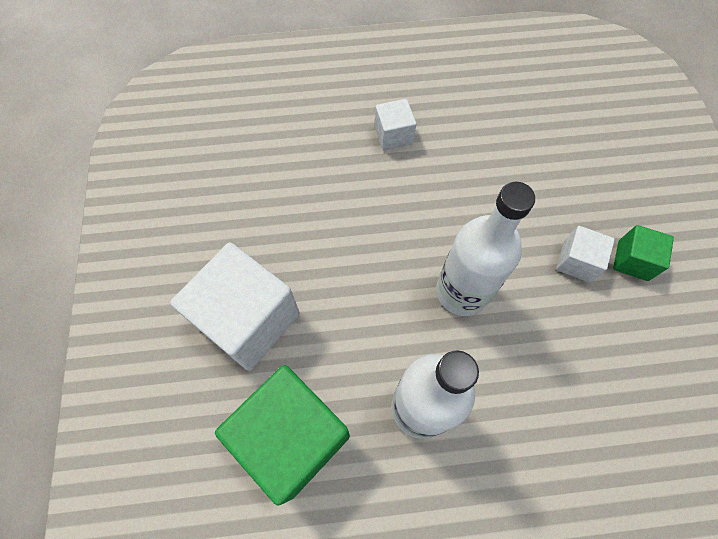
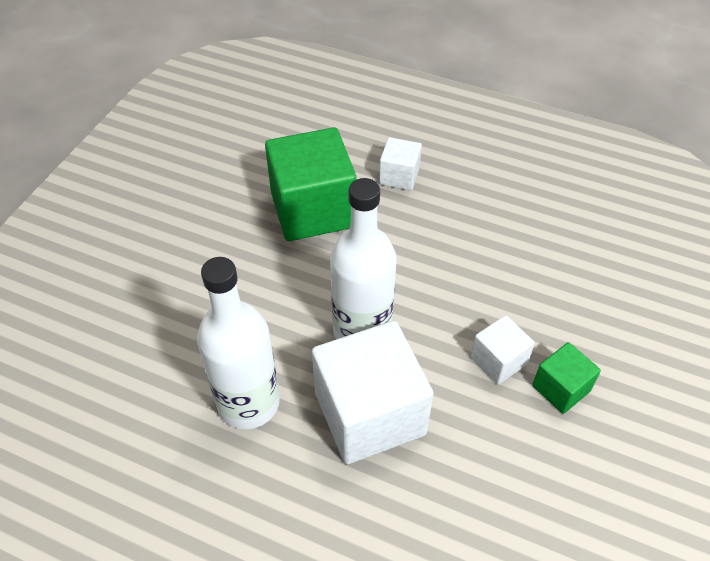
camera: 30 degrees right, 15 degrees down
(248, 320) = (159, 261): white cube -> white cube (370, 414)
(293, 437) = (125, 366): green cube -> green cube (313, 209)

